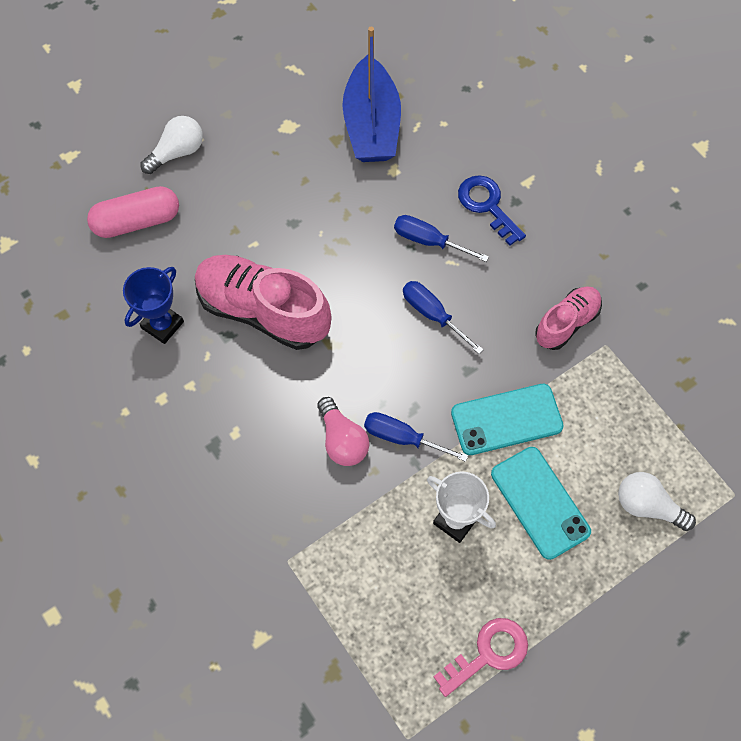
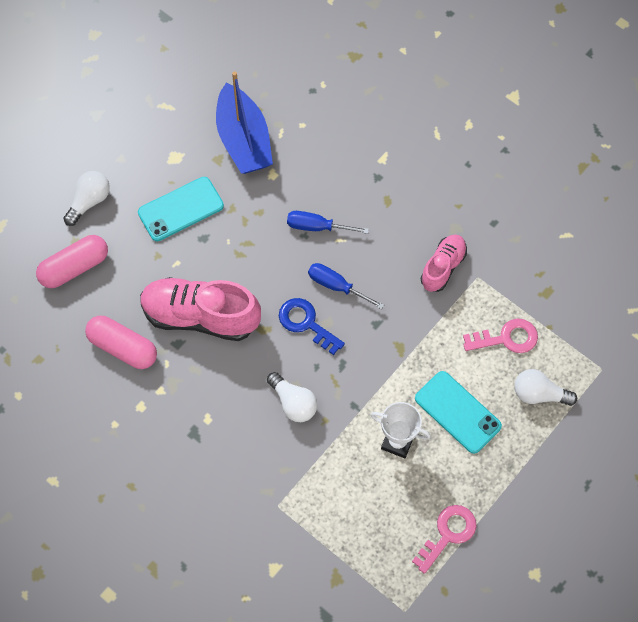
camera: 15 degrees left, 0 degrees up
(162, 325) = (123, 347): blue trophy -> pink capsule
(342, 440) = (293, 403): pink light bulb -> white light bulb
(402, 438) = (339, 389): blue screwdriver -> none
(487, 206) = (356, 186): blue key -> blue key (306, 323)
(506, 419) = (416, 355): turquoise phone -> turquoise phone (181, 209)
(623, 427) = (506, 338): none -> pink key

